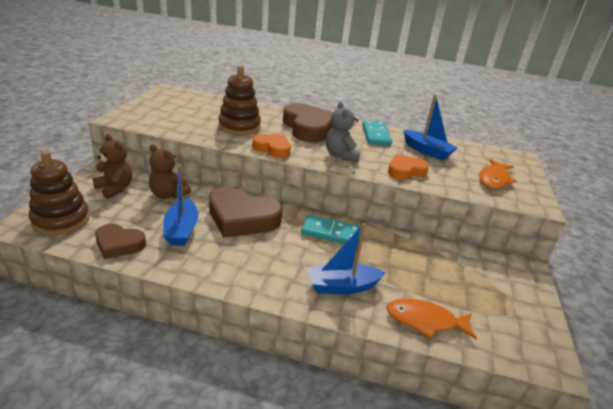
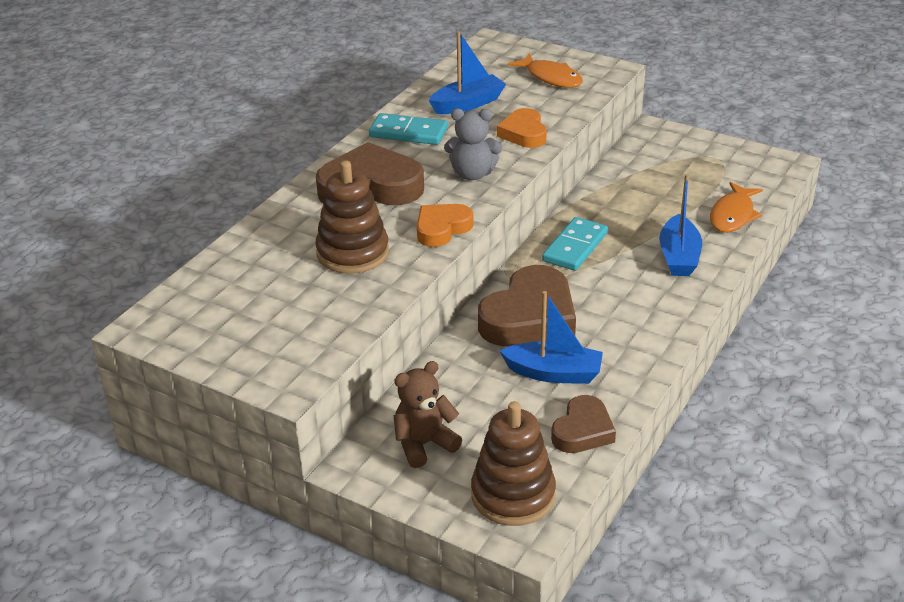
camera: 70 degrees left, 5 degrees up
(168, 195) = (454, 386): brown teddy bear -> none

